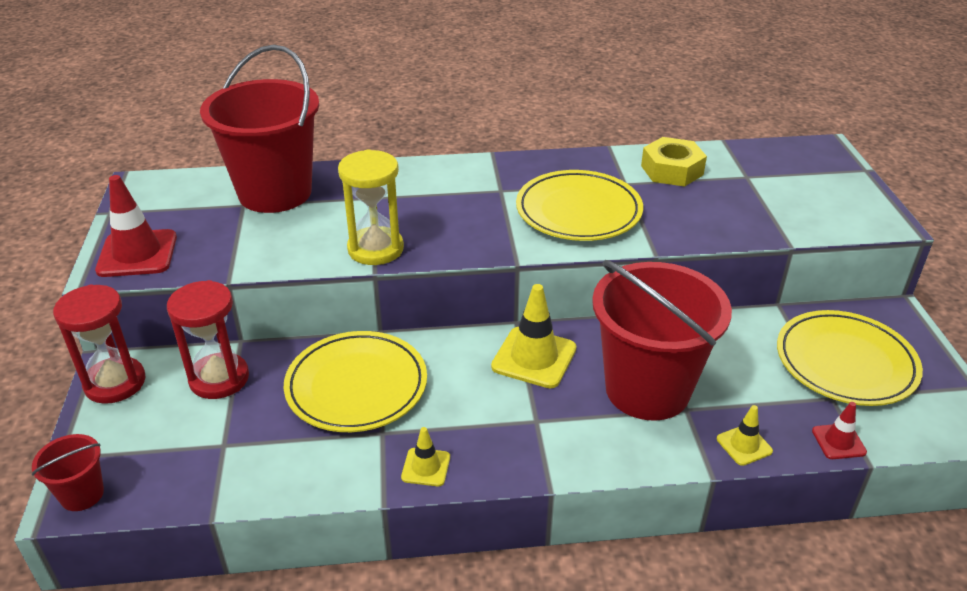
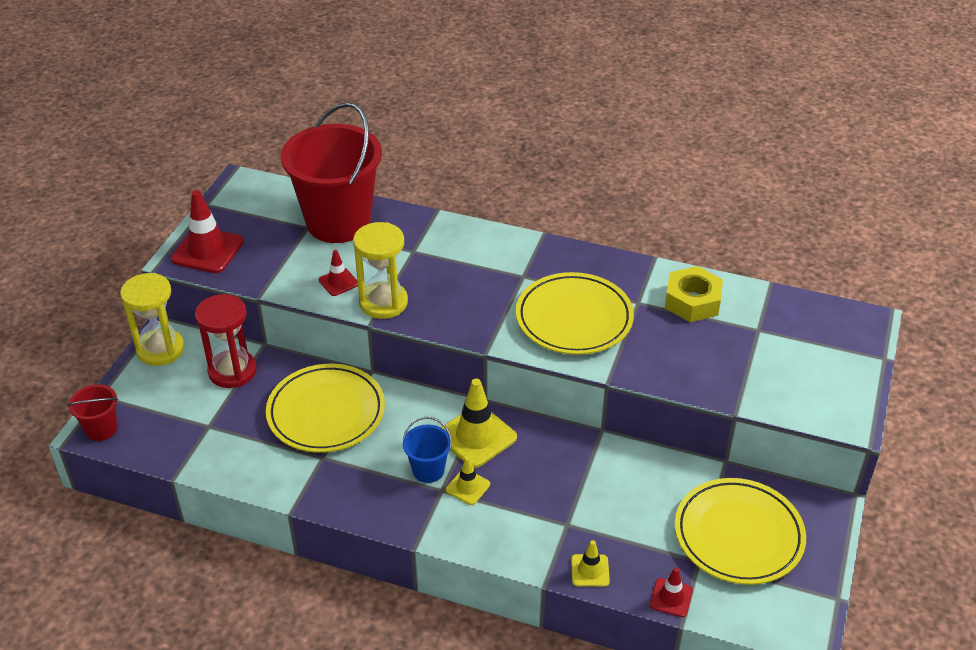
camera: 25 degrees right, 5 degrees up
(115, 383) = (160, 349): red hourglass -> yellow hourglass
(312, 244) = (338, 282): none -> red traffic cone
(426, 467) = (336, 496): yellow traffic cone -> yellow traffic cone (468, 487)
(508, 406) = (428, 470): none -> blue bucket
(647, 389) = (548, 496): red bucket -> none

